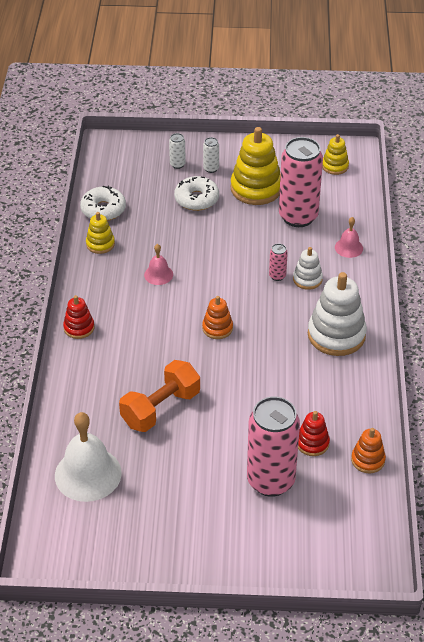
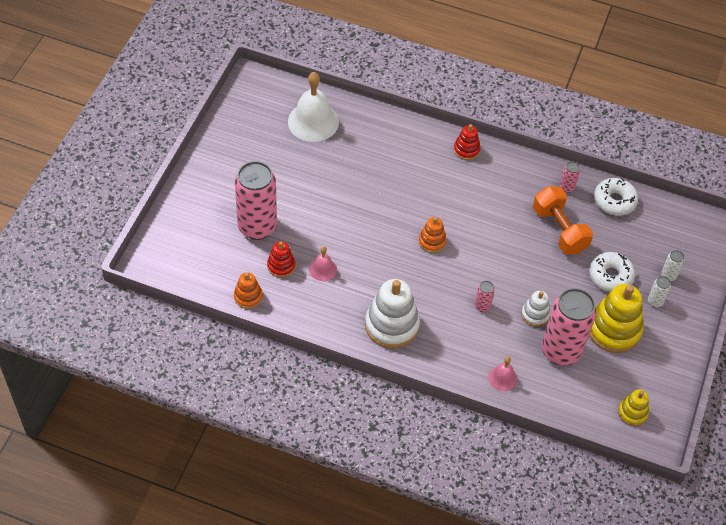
camera: 105 degrees right, 10 degrees up
(100, 244) = (567, 188): yellow stacking toy -> pink can
(158, 274) = (513, 219): pink bell -> pink bell (323, 269)
(160, 408) = (358, 179): orange dumbbell -> orange dumbbell (559, 230)
(307, 279) = (470, 328): white stacking toy -> white stacking toy (535, 314)

